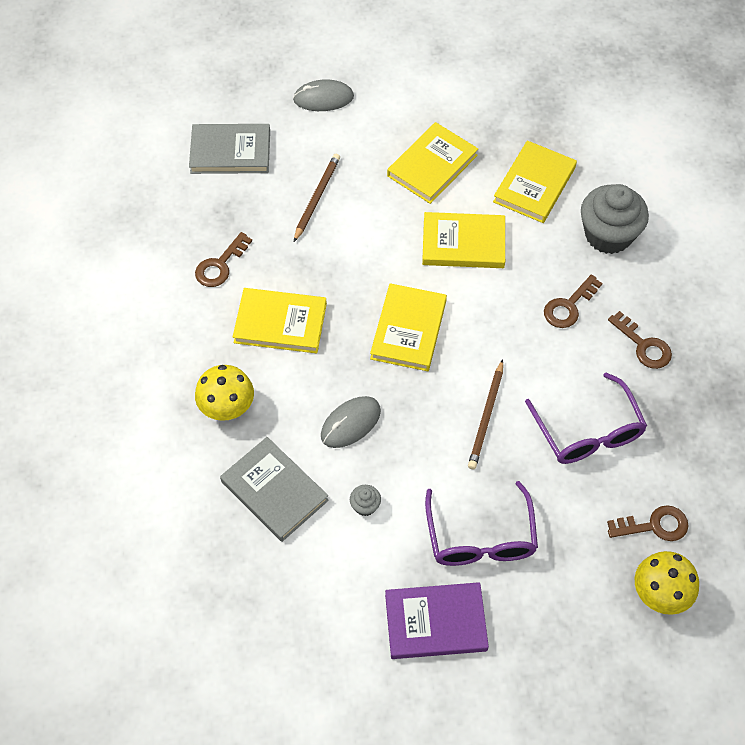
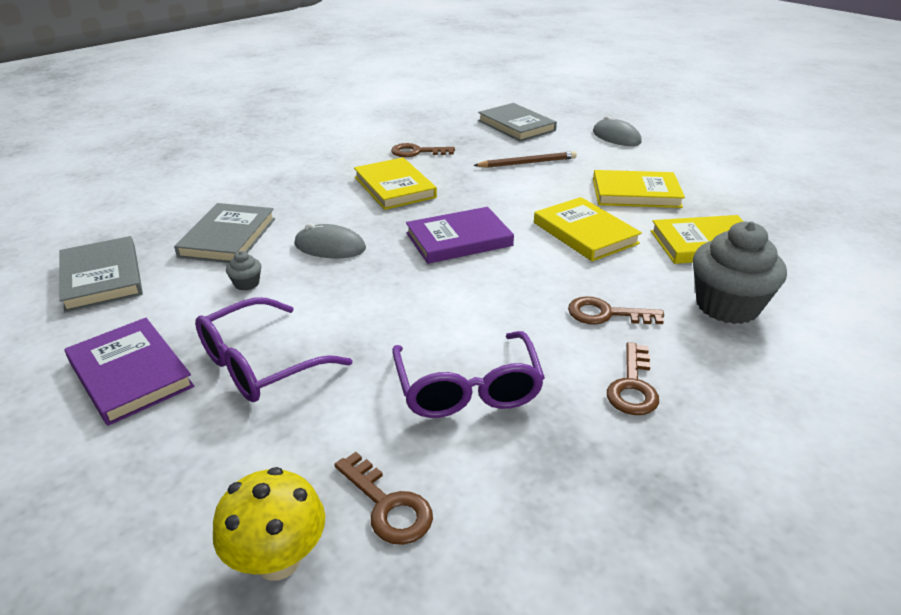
camera: 55 degrees right, 25 degrees down
(227, 409) = (291, 194): yellow mushroom -> none
(274, 608) = (102, 277): none -> grey book
(408, 330) = (459, 239): yellow book -> purple book
(486, 417) = (412, 313): brown pencil -> none
(588, 432) = (468, 389): purple glasses -> purple glasses turned 45 degrees counterclockwise

